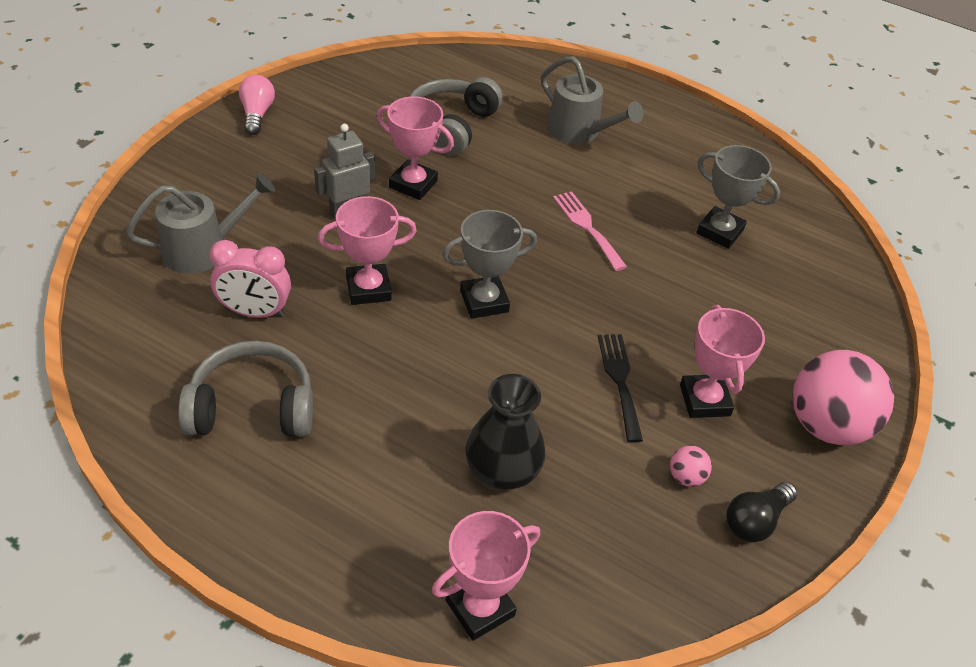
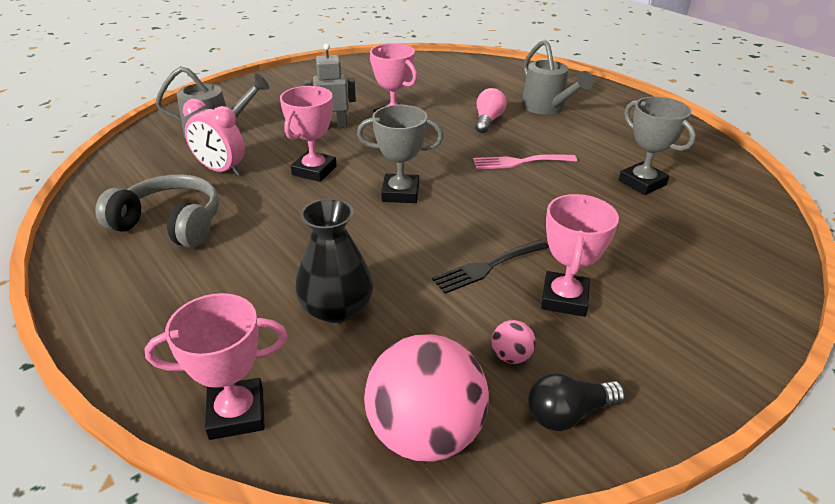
camera: 25 degrees right, 10 degrees down
(257, 114) = (310, 71): pink light bulb -> pink light bulb (488, 121)
(368, 289) = (314, 171): pink trophy -> pink trophy turned 75 degrees counterclockwise
(451, 125) = (445, 92): grey headphones -> none
(587, 227) = (519, 162): pink fork -> pink fork turned 90 degrees counterclockwise
(619, 381) = (487, 267): black fork -> black fork turned 135 degrees counterclockwise
(826, 425) = (691, 347): pink ball -> pink ball (425, 433)

